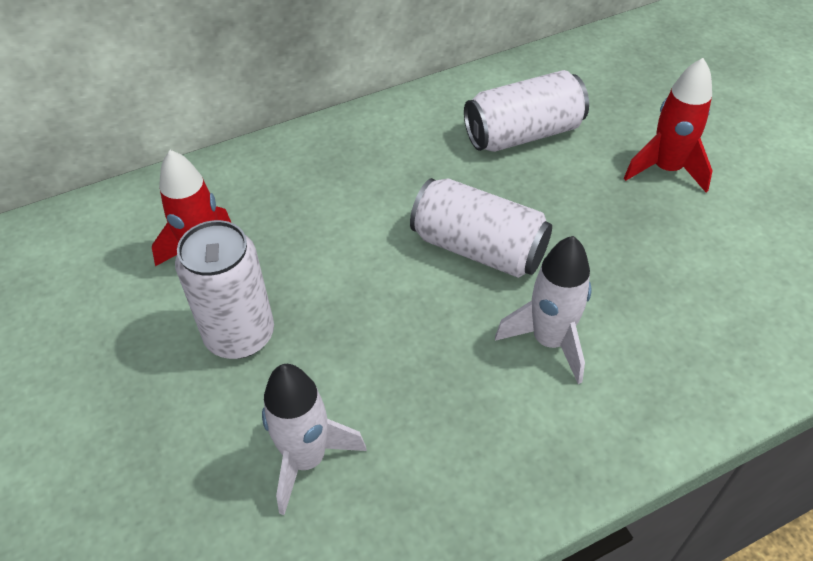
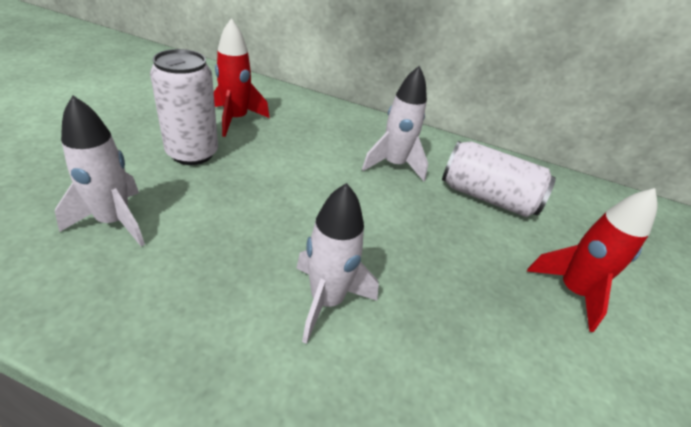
camera: 40 degrees right, 10 degrees down
(416, 170) = (393, 165): none -> white rocket
(479, 248) = (367, 221): white can -> none

